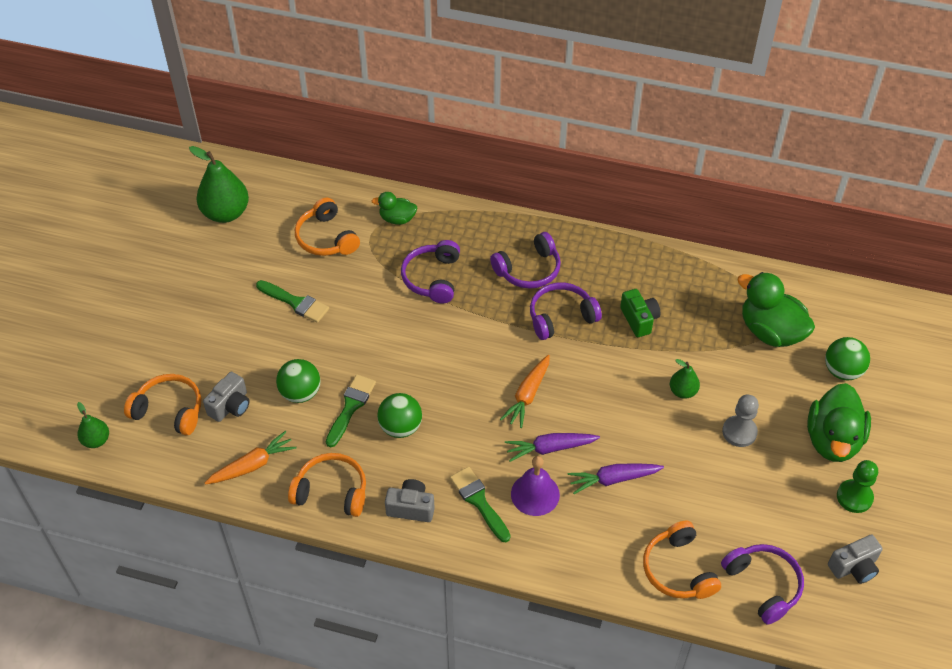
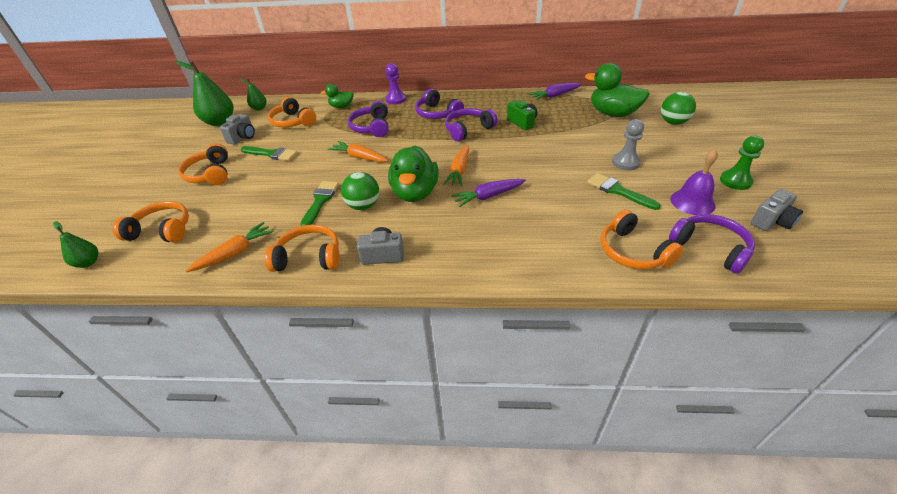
camera: 10 degrees left, 10 degrees down
(218, 323) = (210, 174): none -> orange headphones
(230, 406) = (217, 218): grey camera -> grey camera (243, 137)
(300, 393) = (277, 200): green ball -> none
(407, 338) = (359, 157): none -> orange carrot
(477, 220) = (396, 99): none -> purple pawn
(479, 501) = (441, 239): green brush -> green brush (618, 191)
(528, 269) = (437, 113): purple headphones -> purple headphones turned 90 degrees clockwise
(535, 494) = (487, 226): purple bell -> purple bell (692, 202)
(613, 479) = (547, 205): purple carrot -> purple carrot (554, 96)
(683, 391) = (572, 150): green pear -> green pear (259, 108)
(833, 440) = (694, 155): green duck -> green duck (415, 193)

